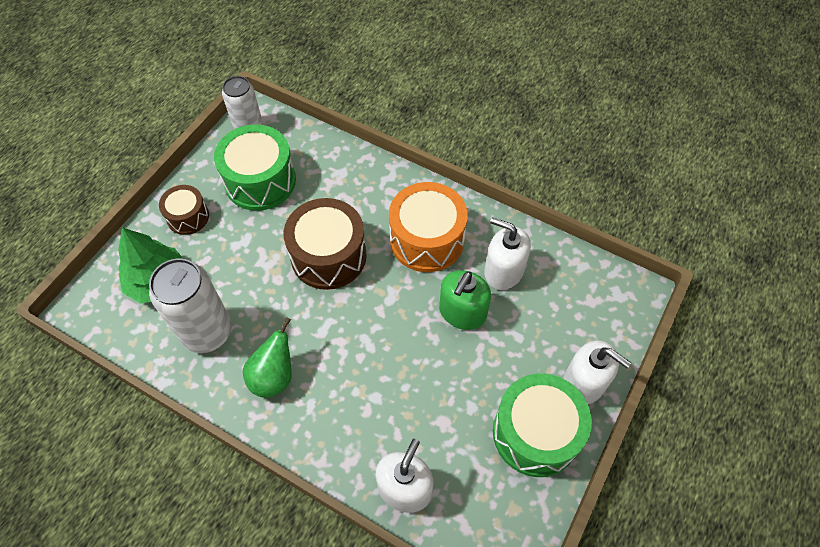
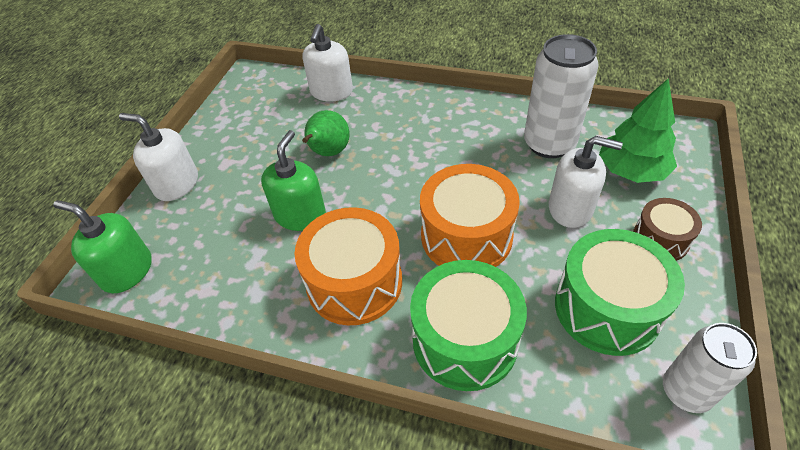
camera: 170 degrees right, 10 degrees down
(274, 376) = (466, 128): green pear -> green pear (328, 152)
(328, 256) = (466, 236): brown drum -> orange drum
(503, 271) = (255, 267): white soap dispenser -> white soap dispenser (570, 208)
(535, 433) = (226, 142): green drum -> green drum (465, 340)
(612, 294) = (127, 271): none -> green soap dispenser

